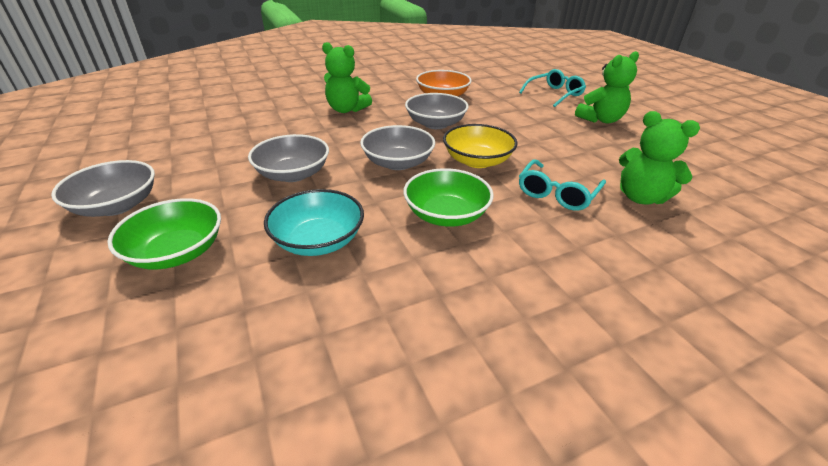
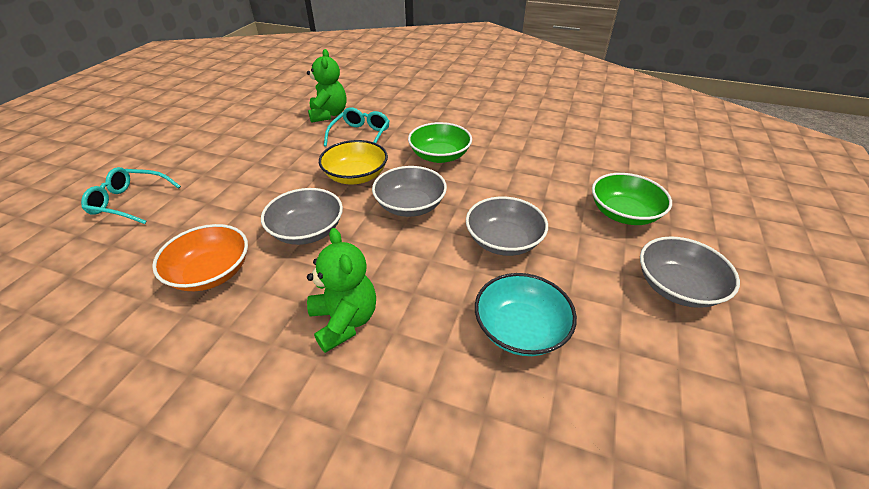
camera: 135 degrees left, 5 degrees up
(318, 240) = (529, 178): turquoise bowl -> turquoise bowl (520, 329)
(557, 193) = (360, 135): turquoise glasses -> turquoise glasses turned 60 degrees counterclockwise
(600, 120) = (195, 157): green teddy bear -> none

